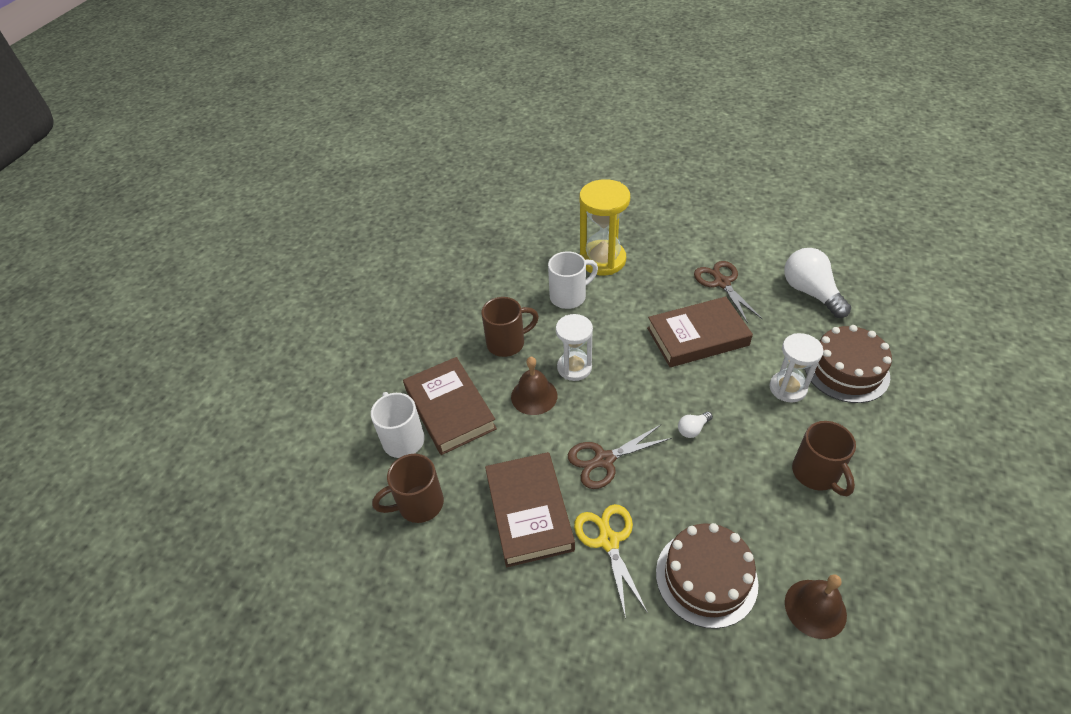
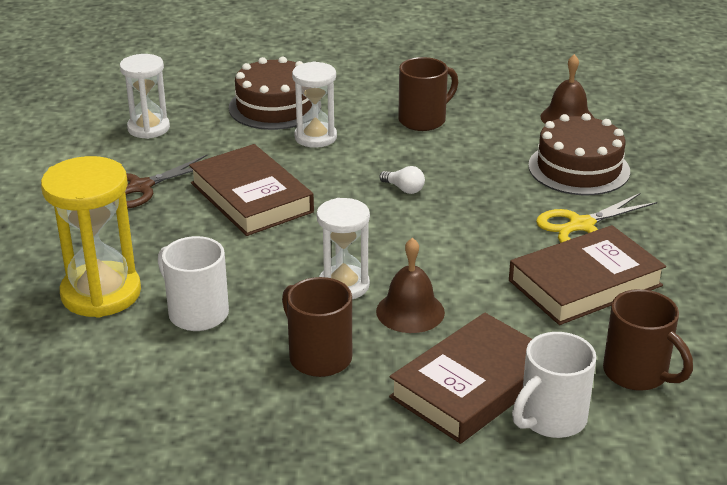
camera: 110 degrees left, 15 degrees down
(604, 460) = (481, 241): brown scissors -> none
(810, 292) = (148, 128): white light bulb -> white hourglass

